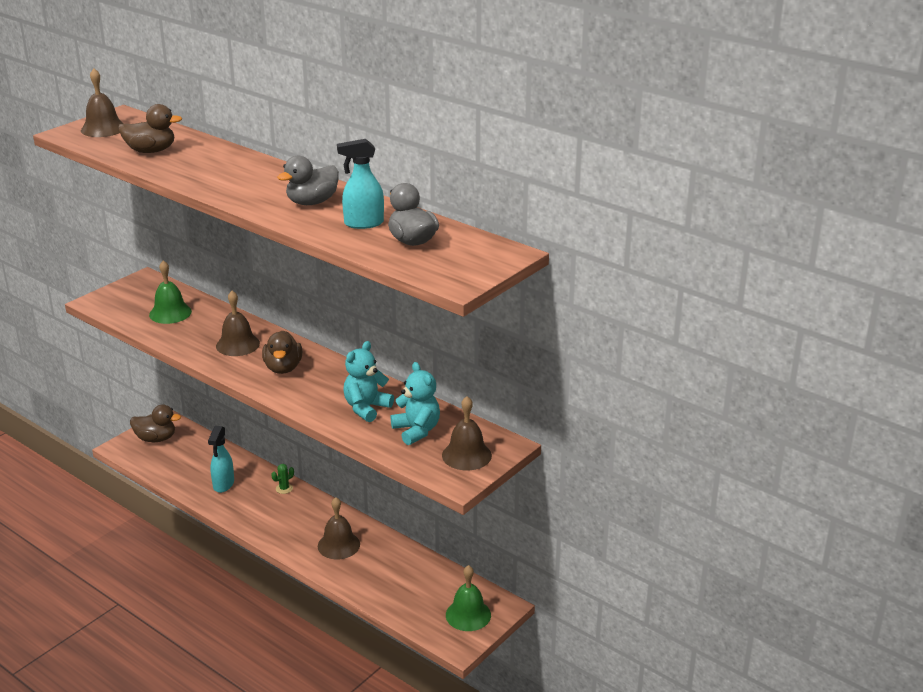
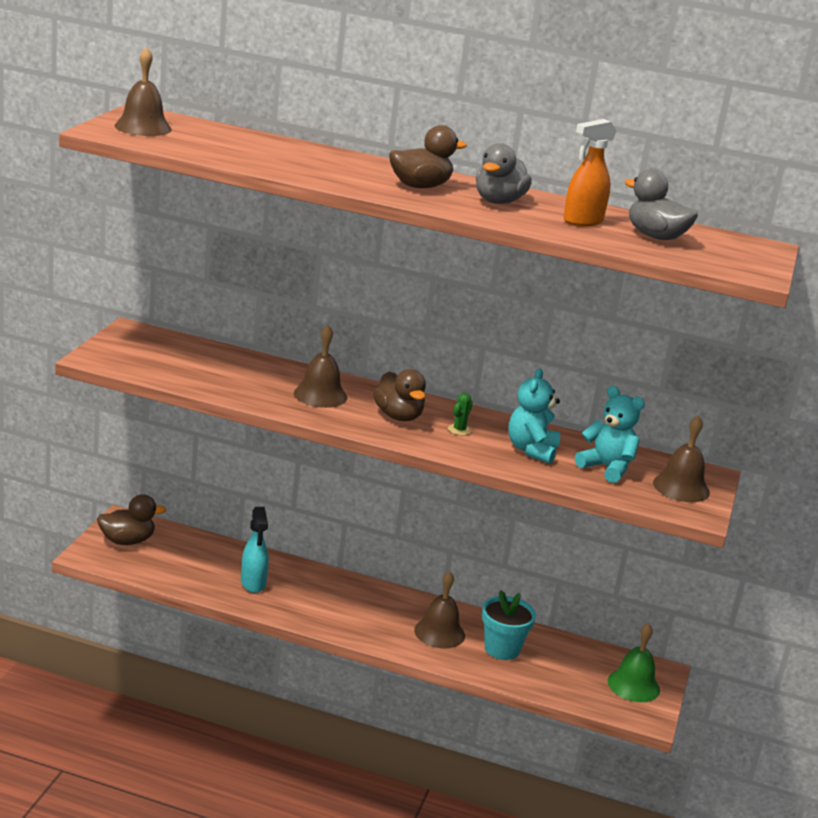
camera: 25 degrees left, 5 degrees down
(151, 151) = (238, 151): brown duck -> brown duck (420, 186)
(170, 313) = (203, 366): green bell -> none
(284, 488) = (329, 580): green cactus -> green cactus (459, 430)
(363, 223) = (582, 221): turquoise spray bottle -> orange spray bottle
(379, 566) = (502, 649): none -> turquoise flower pot

